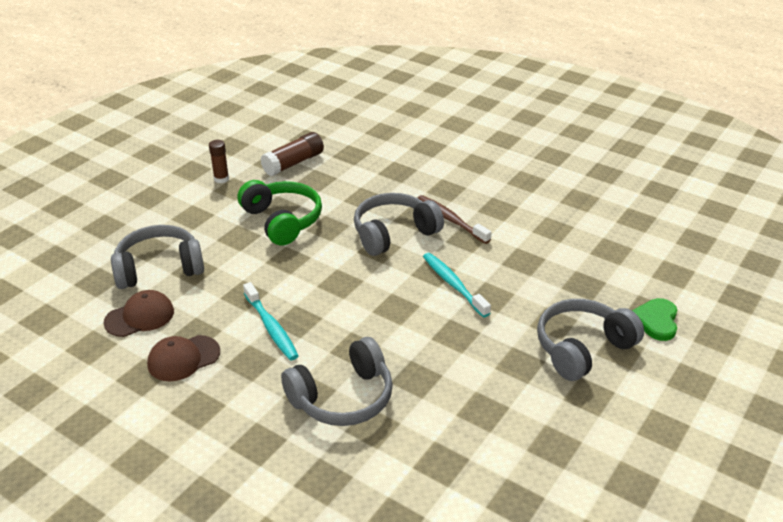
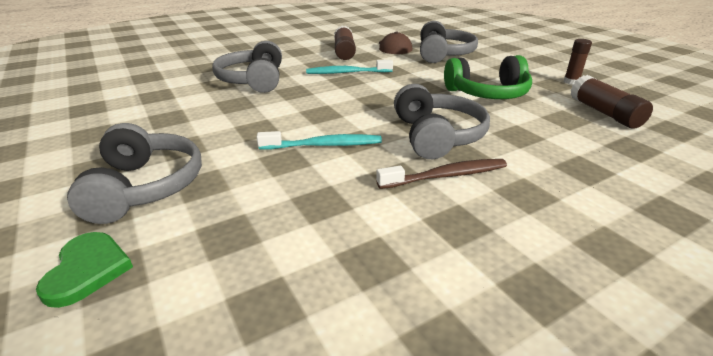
camera: 115 degrees right, 5 degrees down
(183, 358) = (344, 52): brown cap -> brown glue stick
(656, 321) = (87, 270): green heart -> green heart turned 45 degrees clockwise

